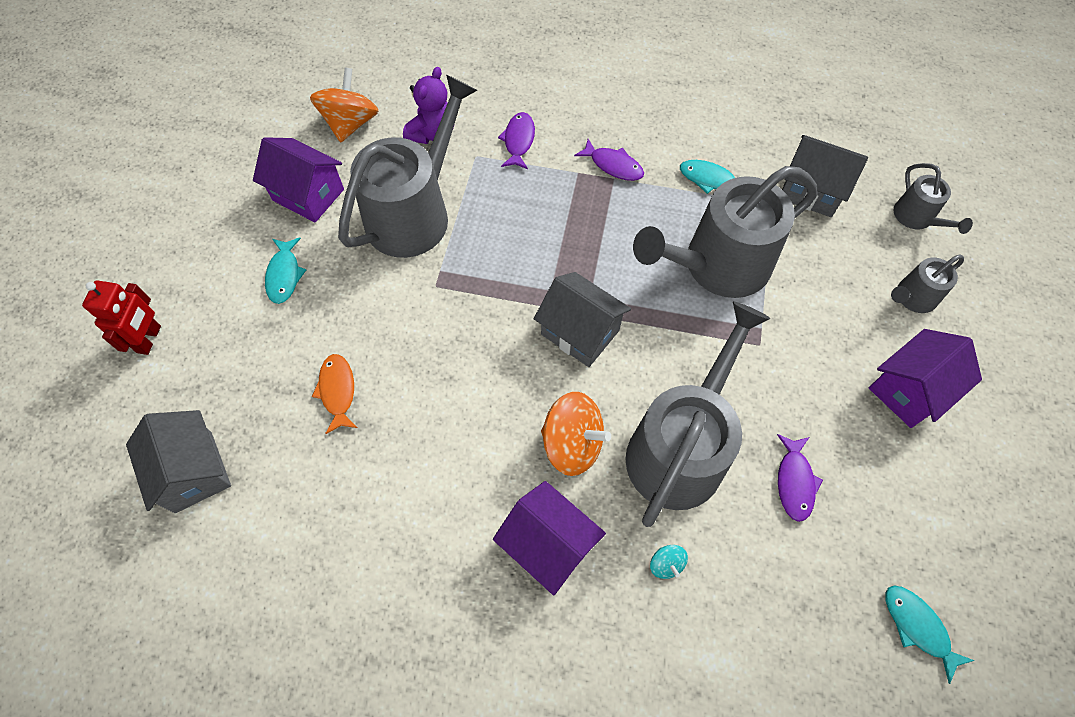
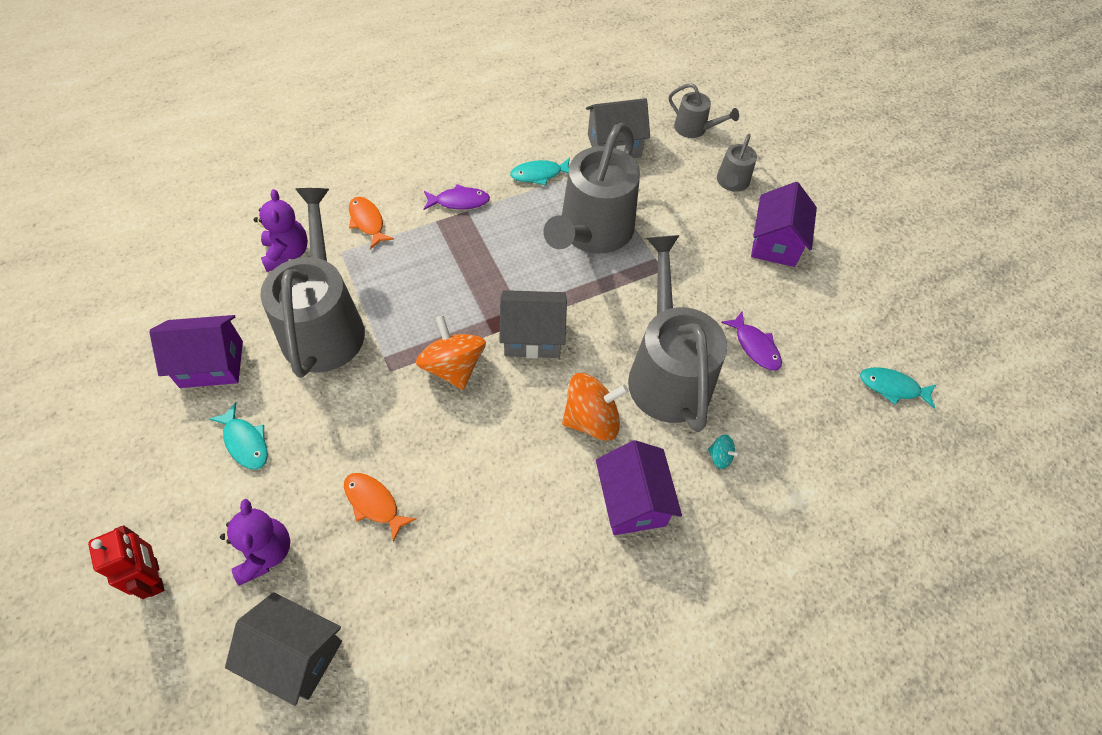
camera: 40 degrees left, 5 degrees down
(232, 374) = (265, 552): none -> purple teddy bear
(350, 123) = (203, 284): orange spinning top -> orange spinning top (453, 367)
(518, 141) = (367, 222): purple fish -> orange fish
(548, 545) = (632, 501): purple house -> purple house turned 75 degrees clockwise

